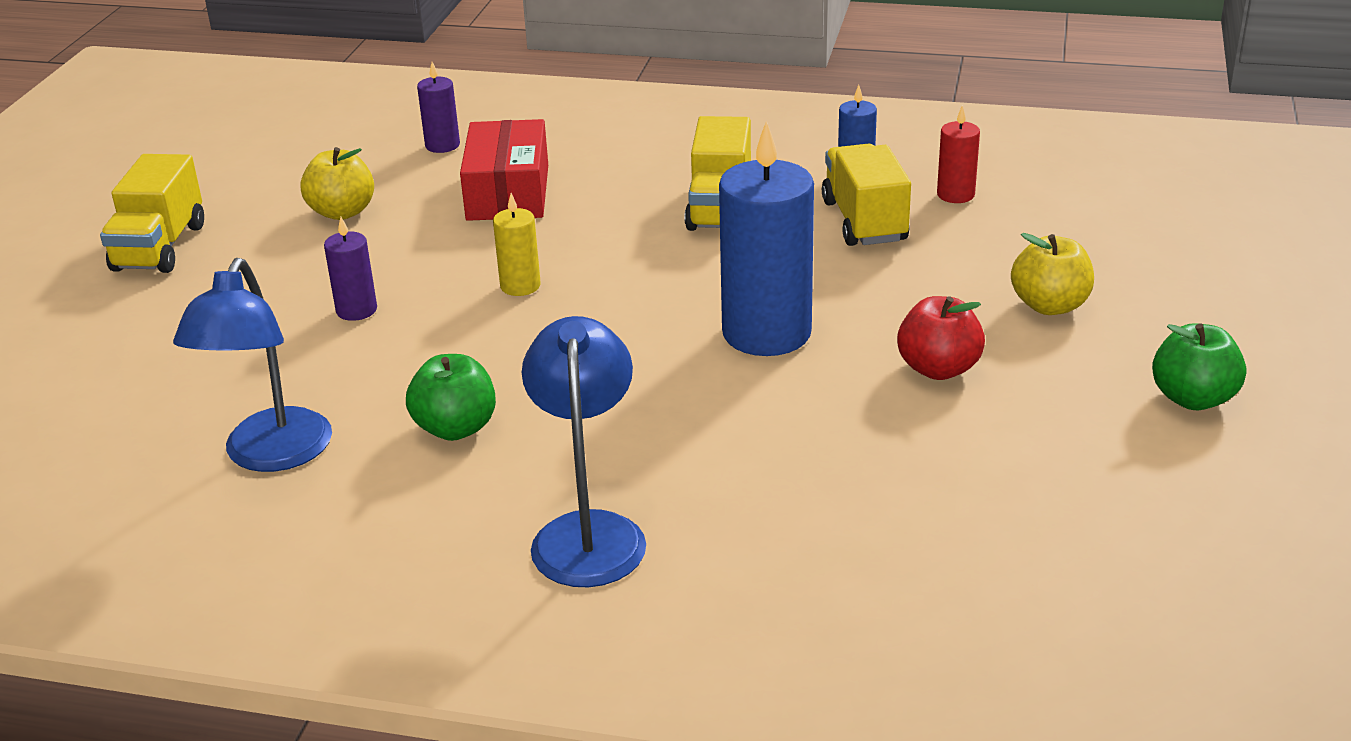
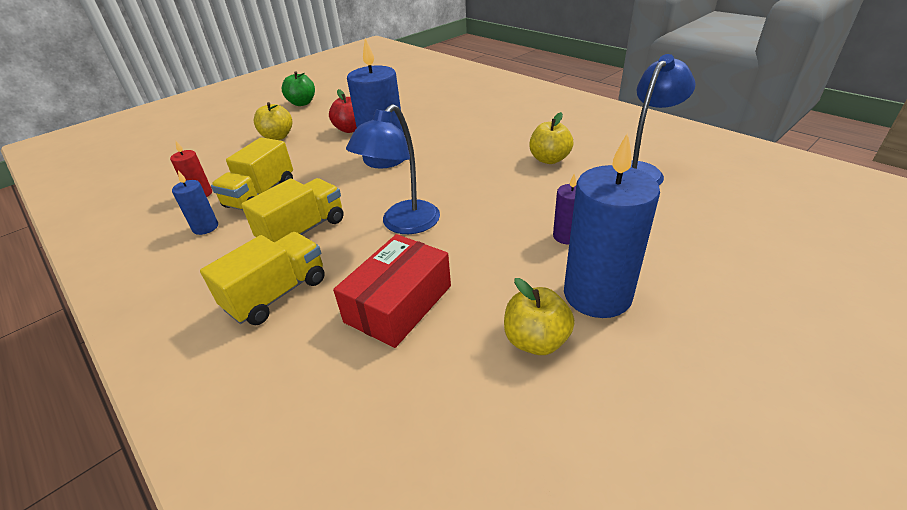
camera: 145 degrees left, 5 degrees up
(160, 247) = (718, 367): yellow truck -> yellow truck (277, 294)
(292, 263) = (597, 295): none -> blue candle
(442, 145) = (391, 405): purple candle -> none
(455, 428) = (549, 159): green apple -> yellow apple
(520, 286) = (462, 219): yellow candle -> none
(588, 532) = (525, 117): blue lamp -> blue lamp (403, 224)

